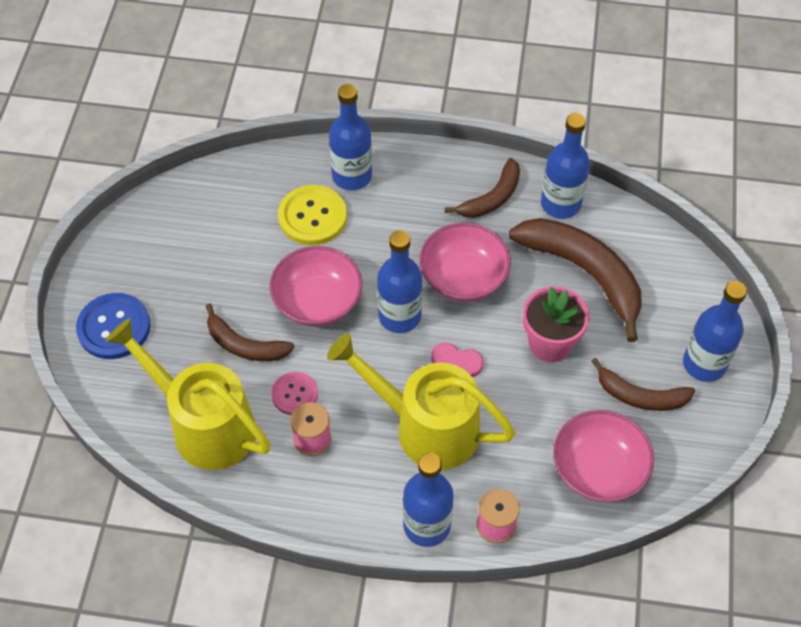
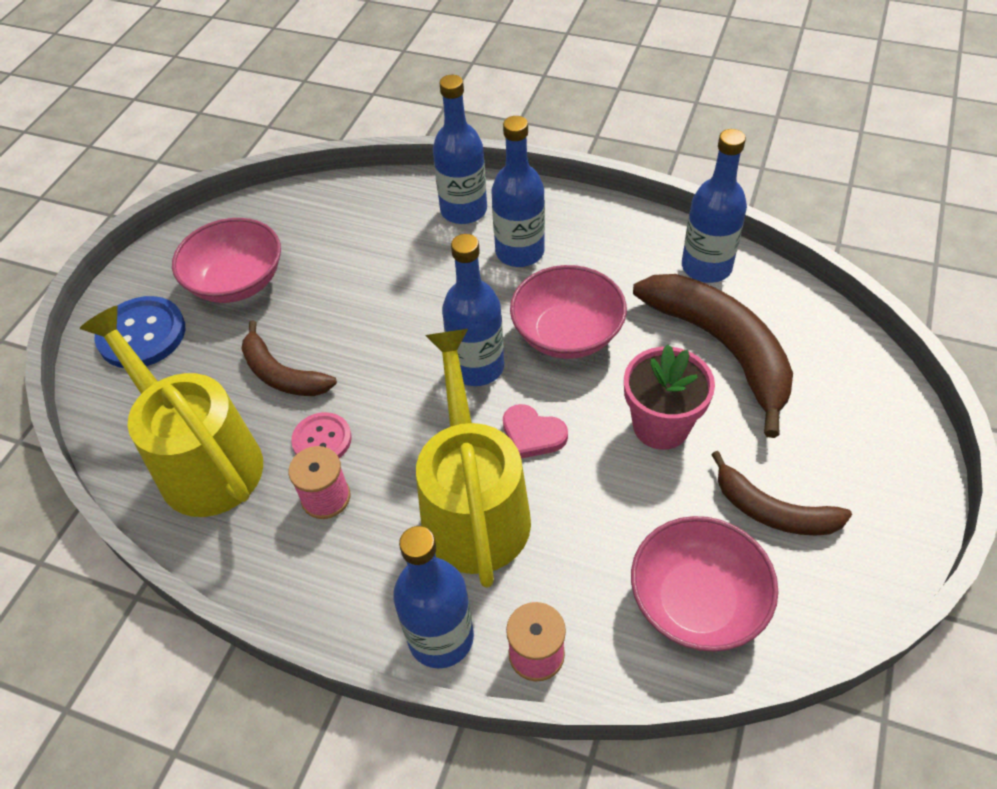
camera: 15 degrees right, 5 degrees down
(312, 217) = (406, 246): yellow button -> none
(317, 301) = (383, 337): pink bowl -> pink bowl (237, 282)
(425, 427) = (473, 505): yellow watering can -> yellow watering can turned 45 degrees clockwise
(492, 198) = (622, 251): brown banana -> none
(704, 364) = (869, 482): blue bottle -> blue bottle (519, 252)

